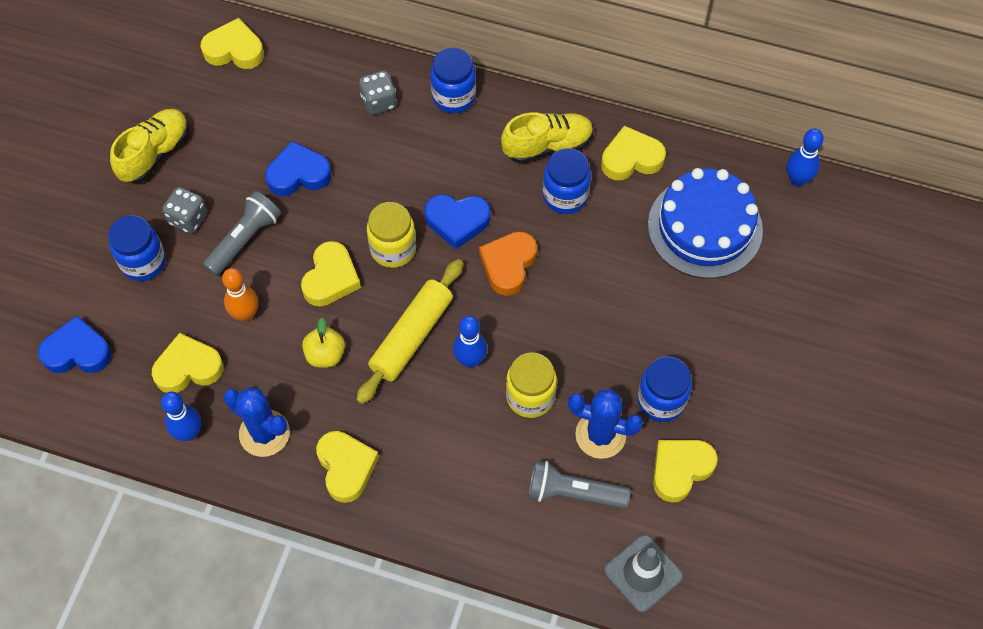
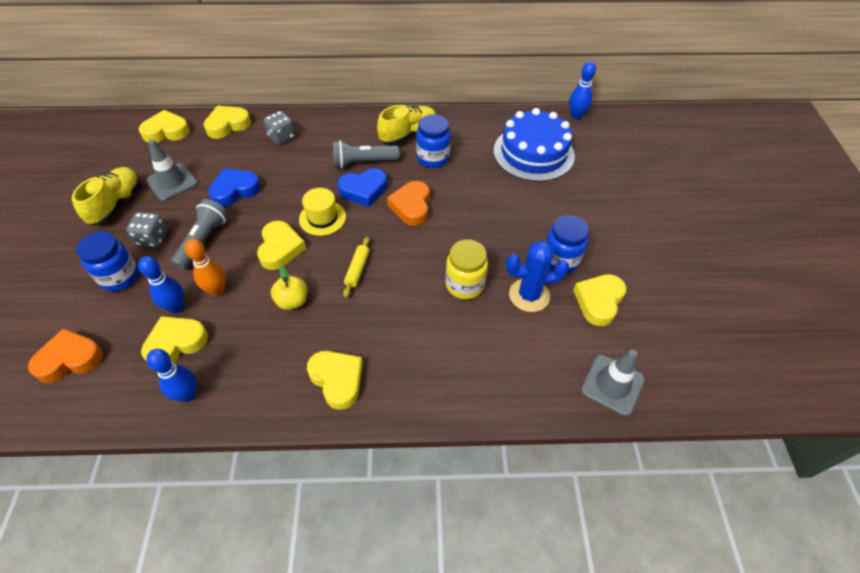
camera: 20 degrees left, 10 degrees down
(77, 351) = (70, 359): blue heart -> orange heart
(225, 138) = (172, 182): none -> grey traffic cone
(264, 433) = (257, 374): blue cactus -> none
(393, 249) = (322, 218): yellow jar -> yellow hat
(411, 336) = (357, 269): yellow rolling pin -> yellow rolling pin, size x0.52
(454, 97) = (333, 123): blue jar -> none
(470, 360) = (409, 273): blue bowling pin -> blue bowling pin (176, 307)
(573, 493) = (529, 342): grey flashlight -> grey flashlight (363, 162)
(631, 158) = (466, 129): yellow heart -> yellow heart (228, 125)

